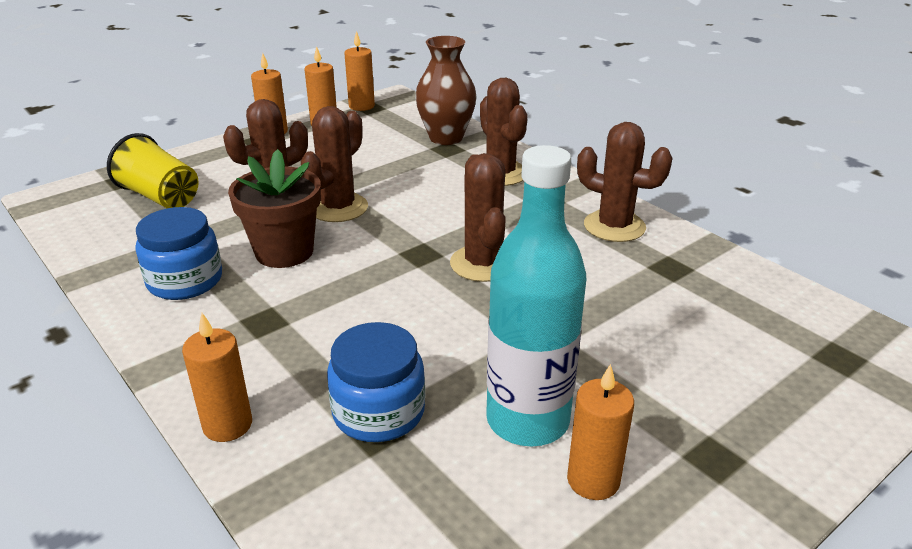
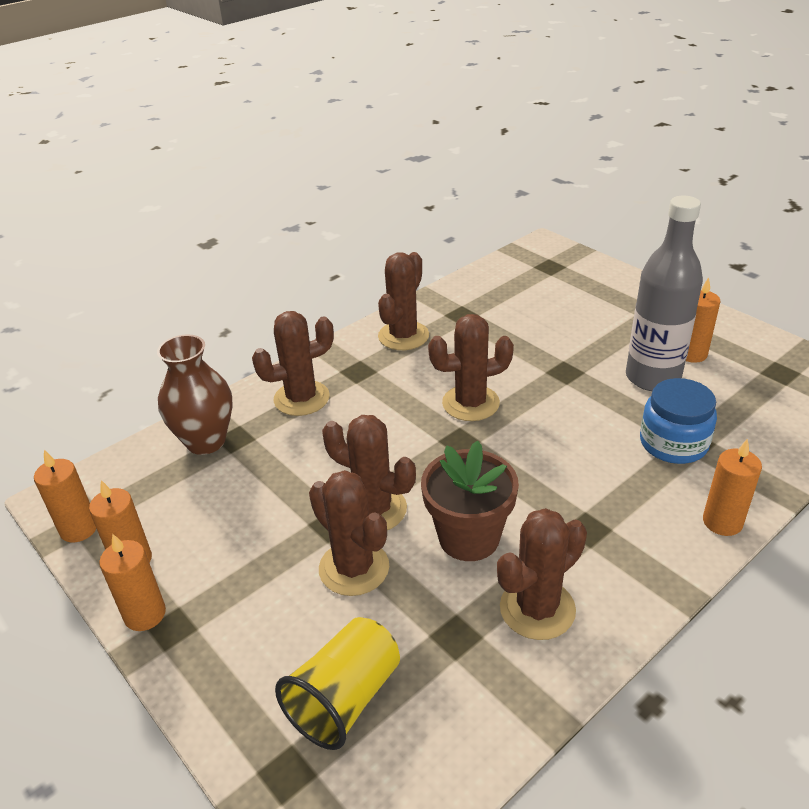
camera: 90 degrees left, 5 degrees up
(185, 281) = (537, 609): blue jar -> brown cactus
(527, 420) = (652, 377): turquoise bottle -> grey bottle

